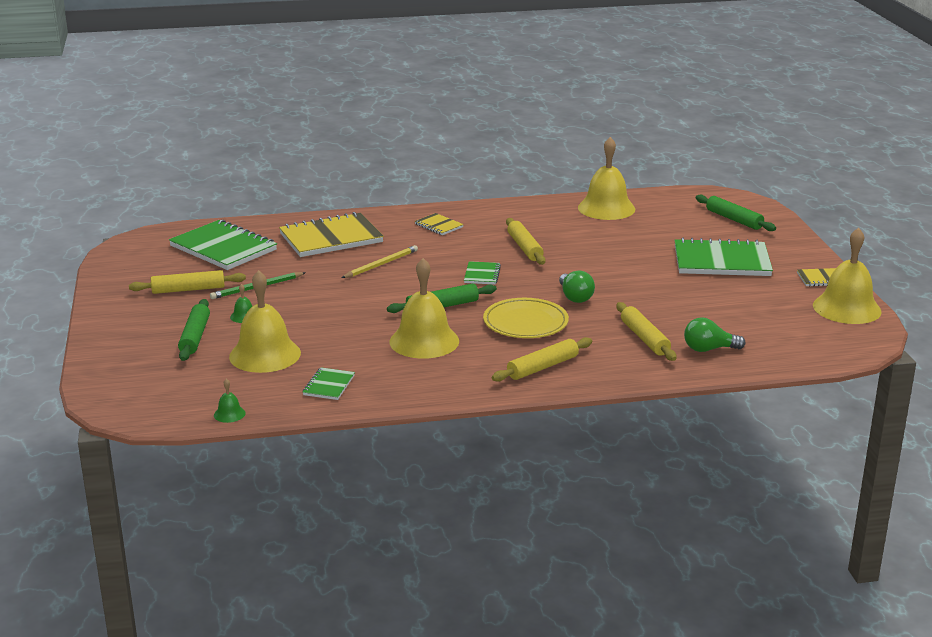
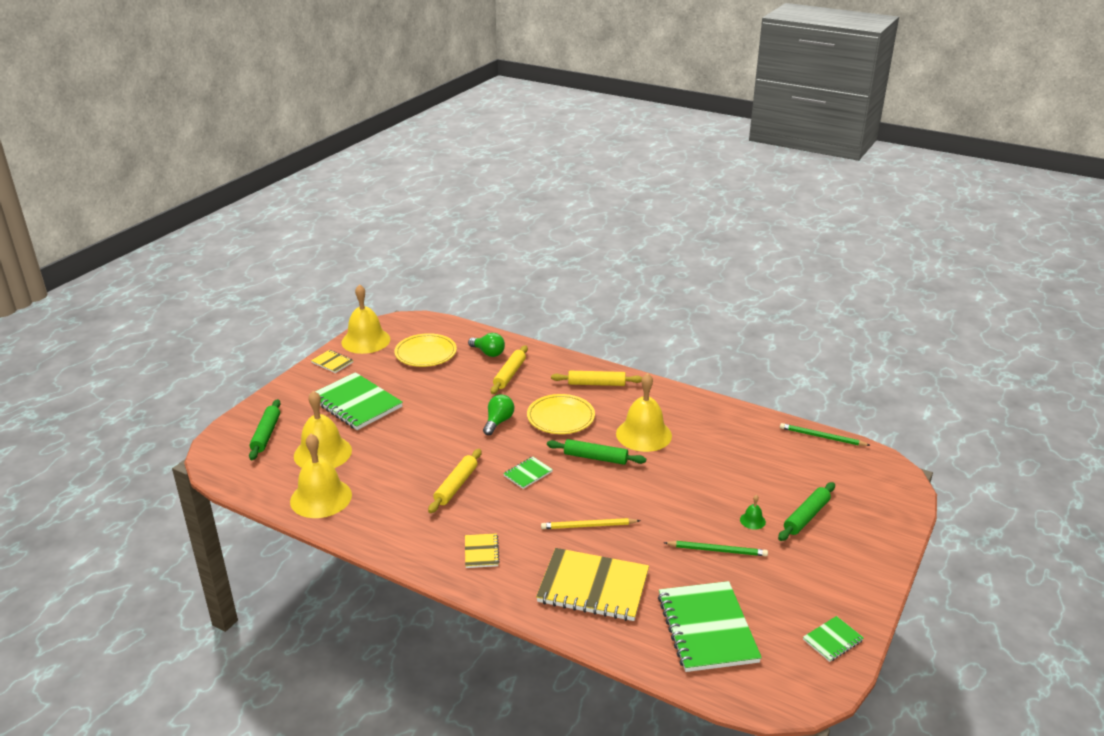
camera: 140 degrees left, 5 degrees up
(188, 289) = (779, 579): yellow rolling pin -> none
(229, 414) = (822, 437): green bell -> green pencil
(265, 354) = (764, 474): yellow bell -> yellow bell (322, 453)
(329, 385) = (740, 429): green notebook -> green notebook (832, 640)
(764, 322) = (425, 353): none -> yellow plate

